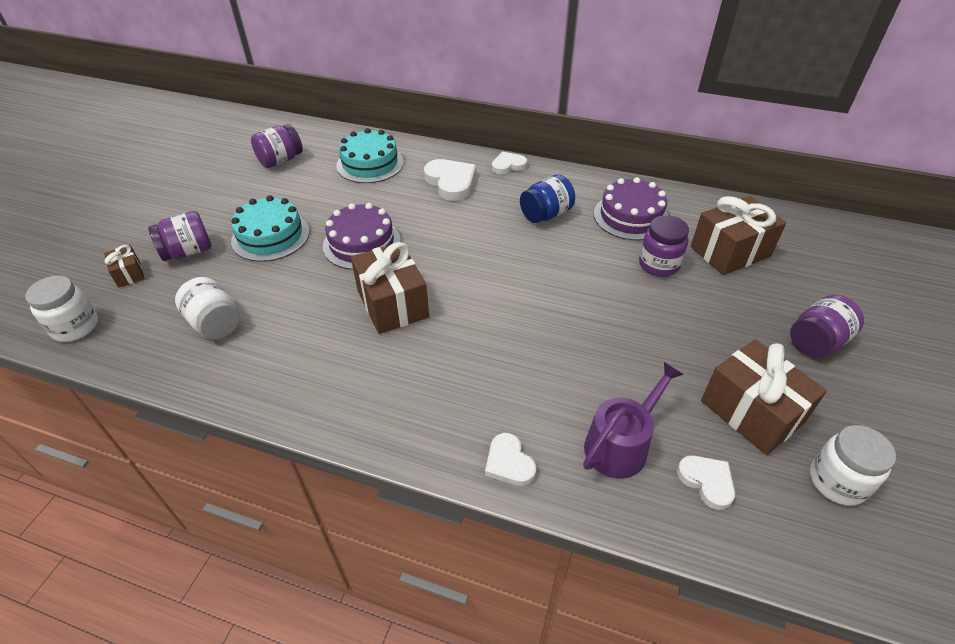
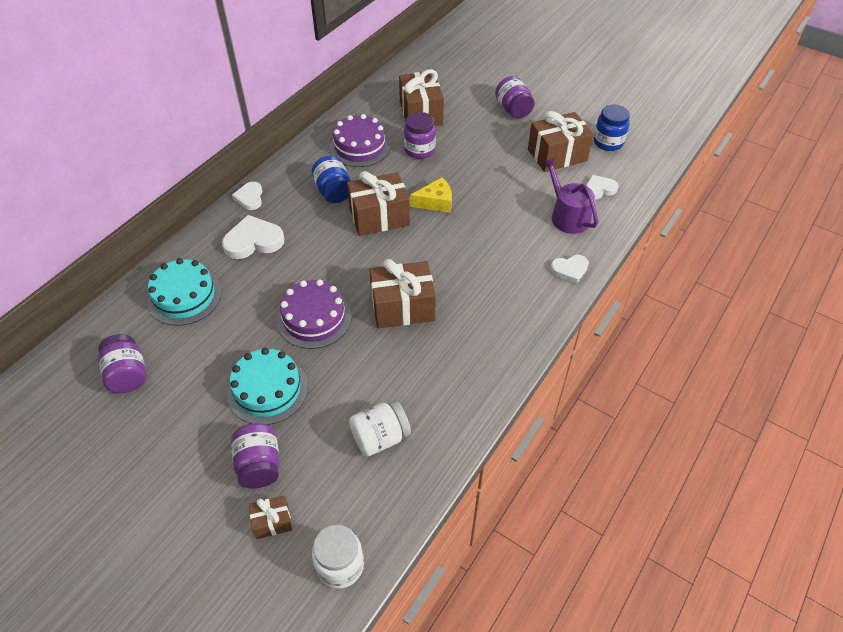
camera: 75 degrees left, 5 degrees up
(524, 256) = (379, 217): none -> brown gift
(573, 297) = (435, 202): none -> yellow cheese
(837, 481) = (608, 142): white jar -> blue jar

